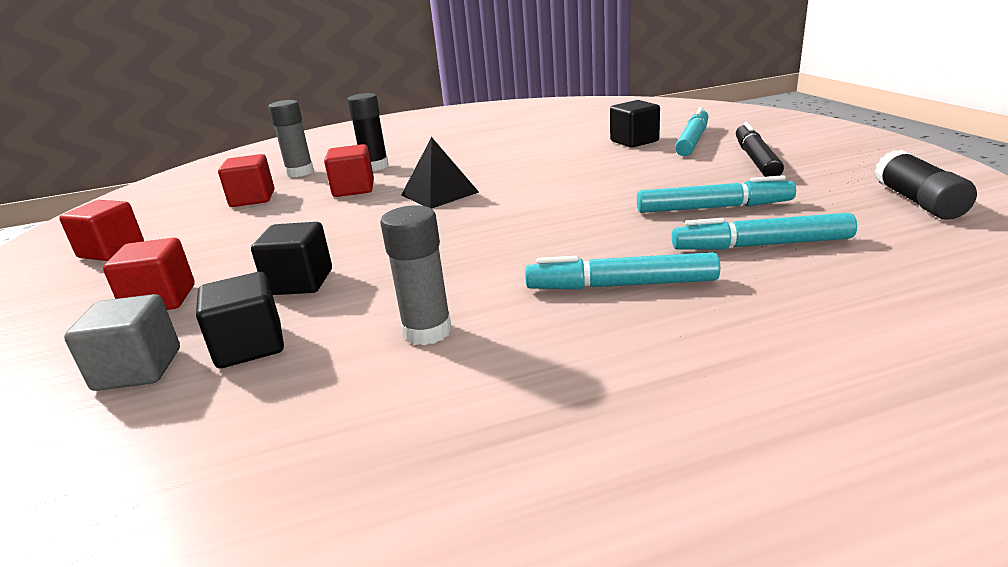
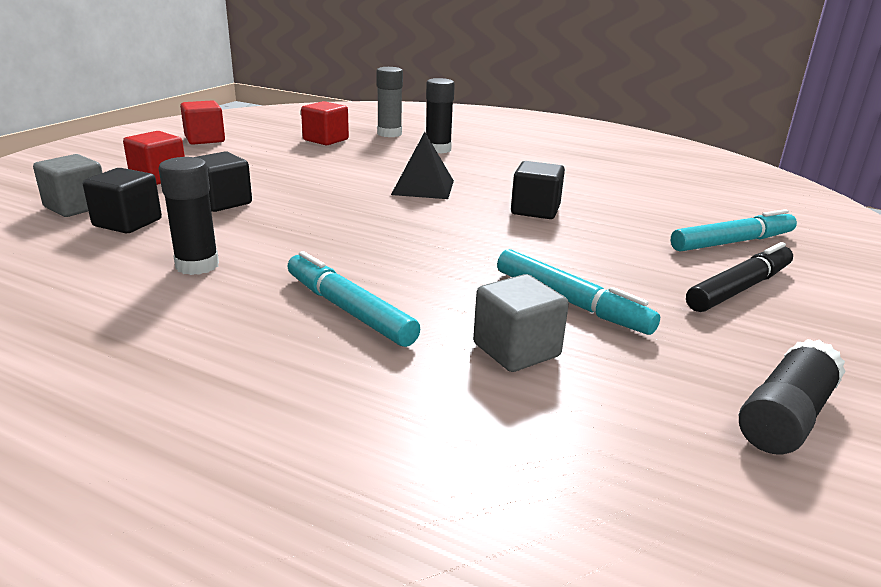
camera: 40 degrees right, 0 degrees up
(354, 189) = (387, 159): red cube -> none
(427, 331) = (197, 265): grey glue stick -> black glue stick
(634, 141) = (674, 218): black cube -> black cube (535, 210)
(761, 245) = (516, 350): turquoise marker -> grey cube

